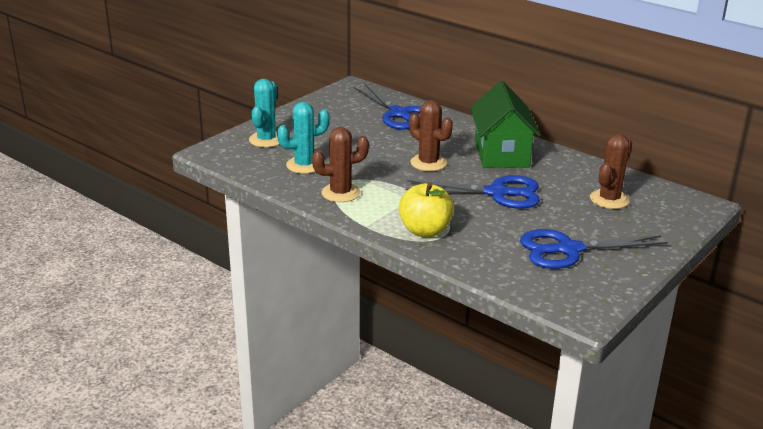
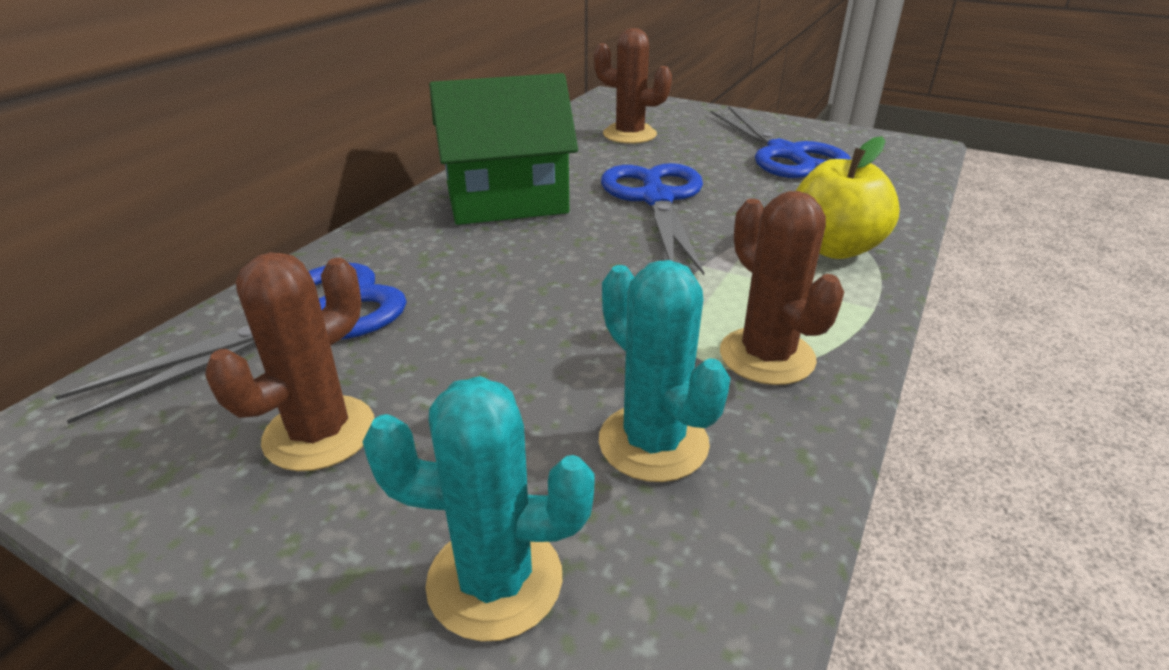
camera: 100 degrees left, 5 degrees up
(428, 163) = (568, 264): brown cactus -> brown cactus (319, 433)

